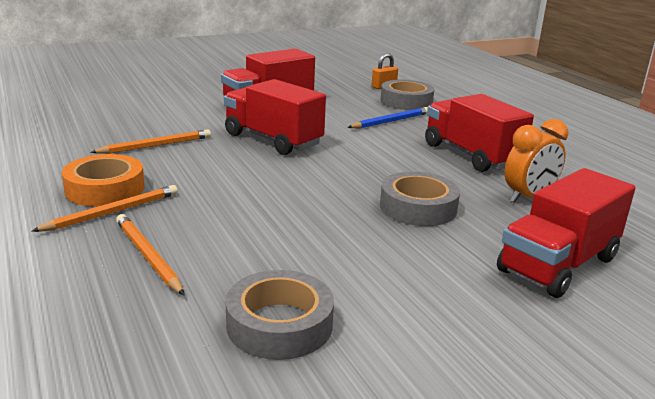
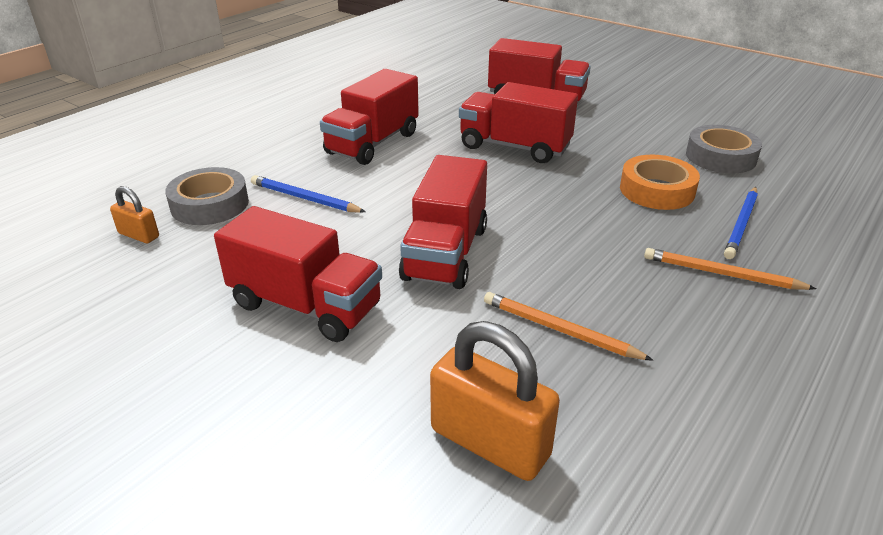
camera: 115 degrees left, 10 degrees up
(105, 189) = (696, 303): orange tape -> orange tape (657, 190)
(118, 114) = (490, 442): none -> orange padlock
(148, 256) = (741, 224): orange pencil -> blue pencil
(418, 207) = (514, 147): grey tape -> red truck
(528, 197) = (443, 114): orange clock -> none

